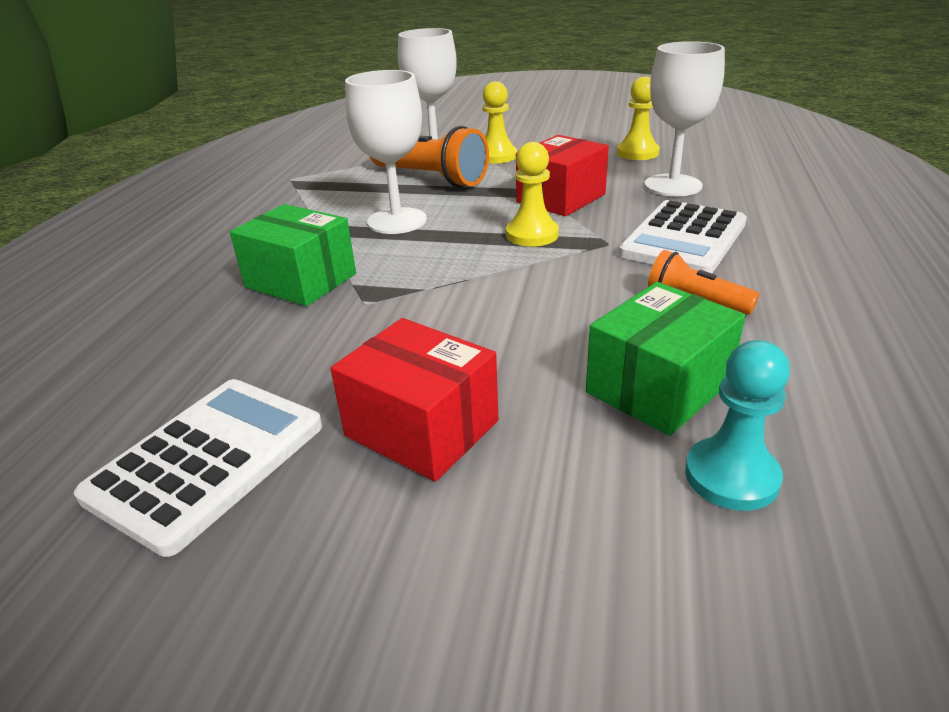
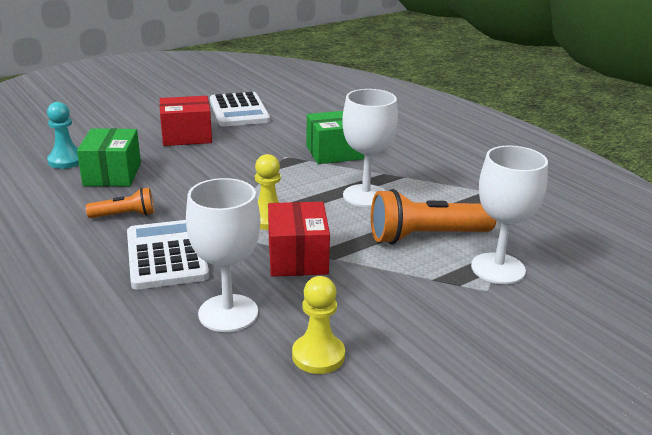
camera: 130 degrees right, 5 degrees down
(496, 156) = (433, 285): yellow pawn -> none

